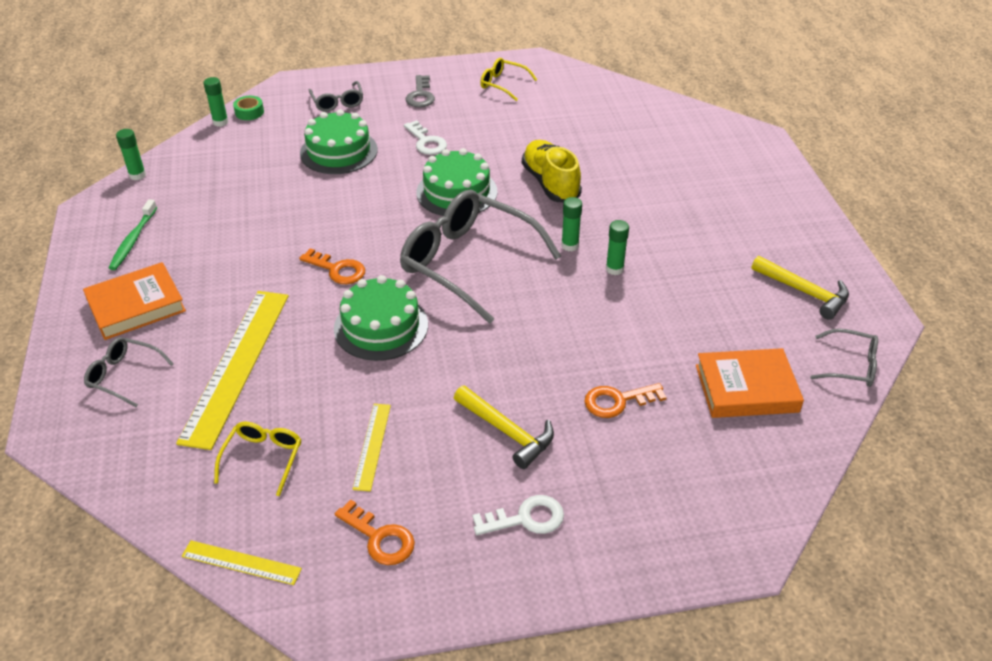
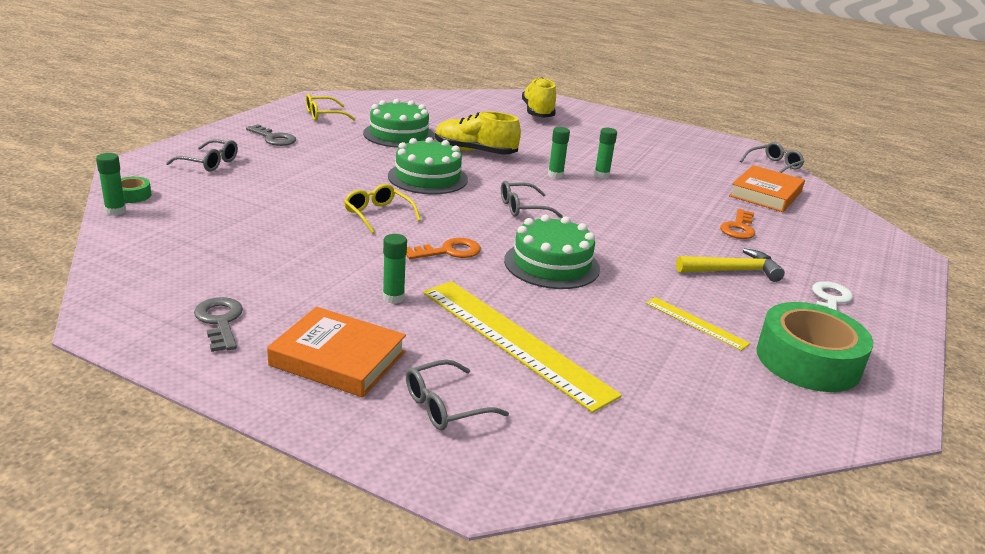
camera: 55 degrees left, 15 degrees down
(133, 240) = (220, 321): green toothbrush -> grey key
(136, 306) = (338, 359): orange book -> orange book turned 75 degrees counterclockwise
(137, 175) = (107, 279): green glue stick -> green glue stick (393, 298)
(241, 562) = (789, 435): yellow ruler -> none
(262, 459) = (661, 376): yellow glasses -> yellow glasses (378, 215)
(339, 151) = (283, 189): green cake -> green cake (399, 134)
(380, 538) = (808, 360): orange key -> green tape
(426, 142) = (341, 160): white key -> none
(469, 263) = (523, 208): grey glasses -> grey glasses, size x0.47
(715, 163) = (538, 112): none -> yellow shoe
(804, 292) = (695, 147): yellow hammer -> none

